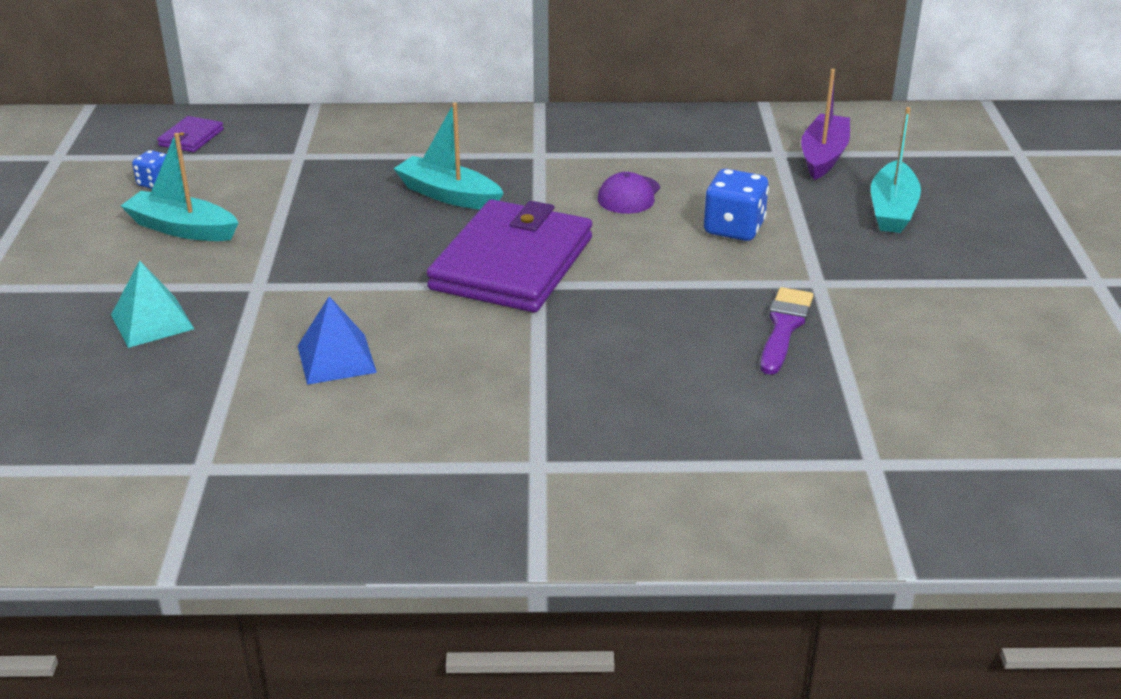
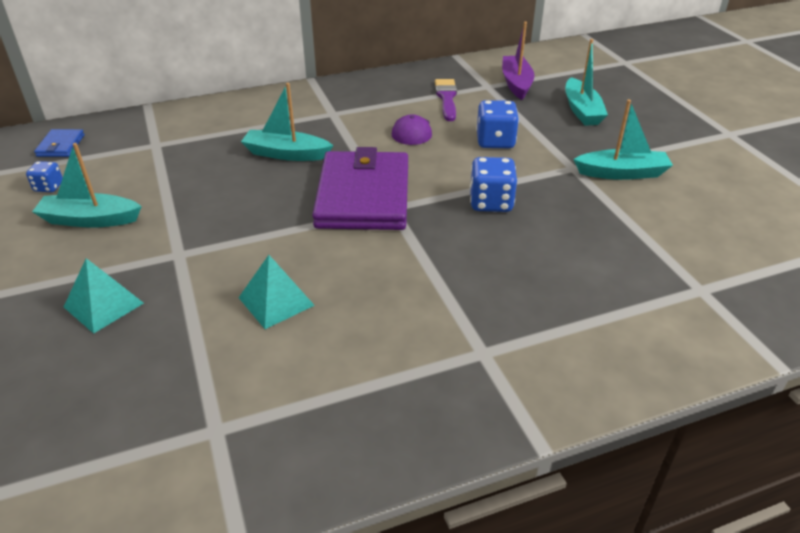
camera: 20 degrees left, 5 degrees up
(191, 138) = (60, 146): purple wallet -> blue wallet
(336, 358) = (276, 301): blue pyramid -> turquoise pyramid
(670, 303) = (491, 202): none -> blue dice
(784, 327) = (575, 203): purple brush -> purple brush (446, 98)
(883, 302) = (622, 173): none -> turquoise boat

